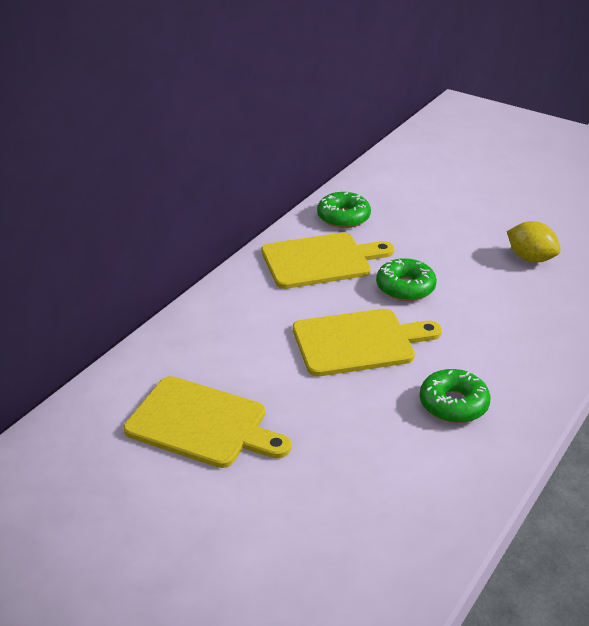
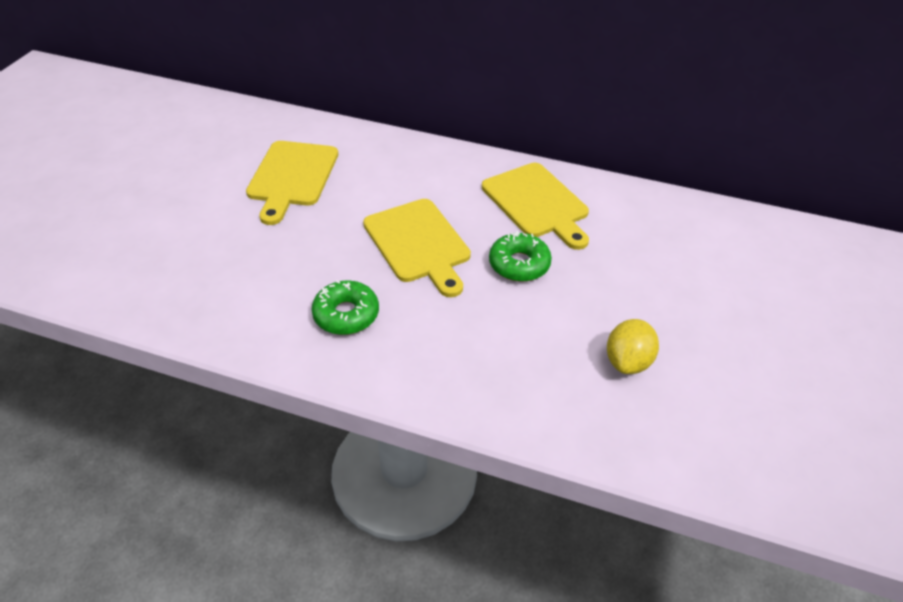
camera: 75 degrees right, 10 degrees up
(343, 217) = (624, 207): green donut -> none

